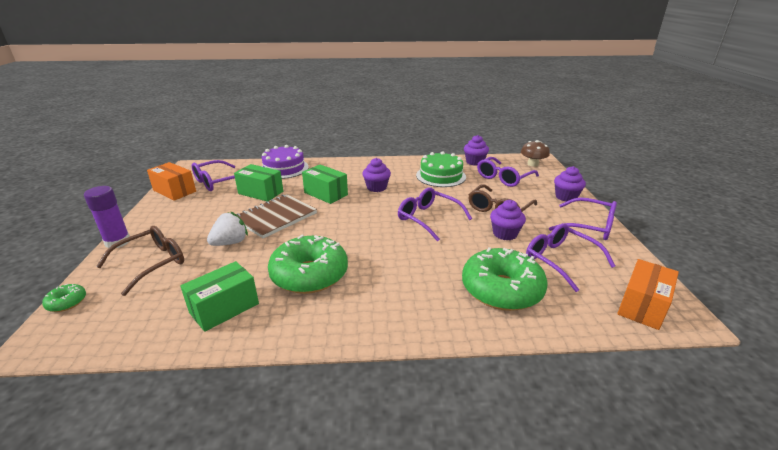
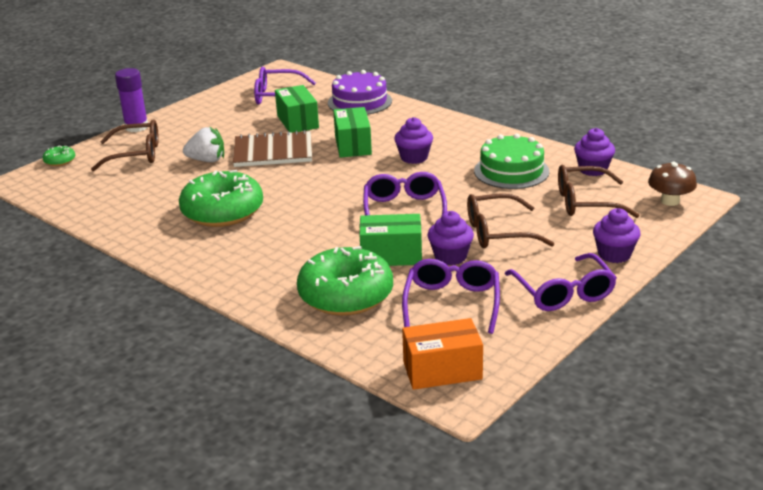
camera: 45 degrees right, 0 degrees up
(174, 191) = (232, 93): orange box -> none
(224, 308) = (136, 208): green box -> green box (391, 255)
(503, 178) = (585, 202): purple glasses -> brown glasses

